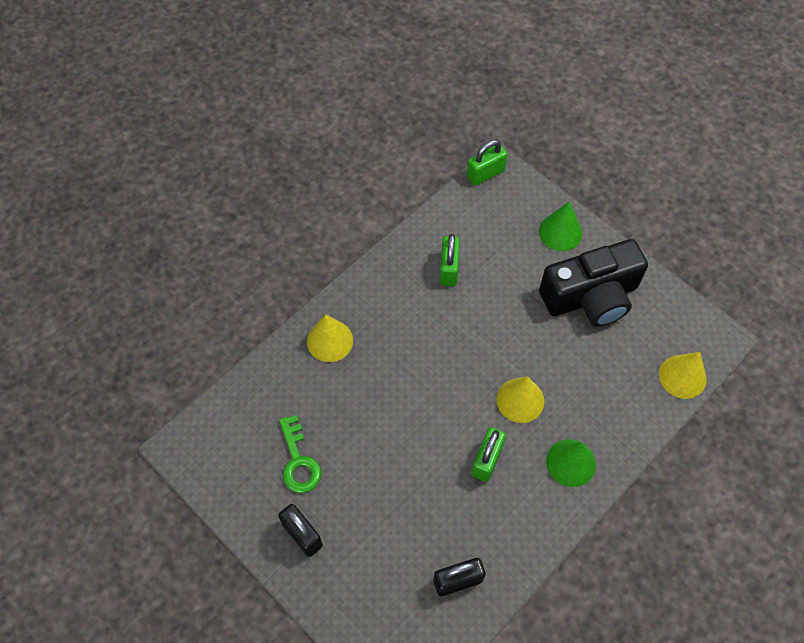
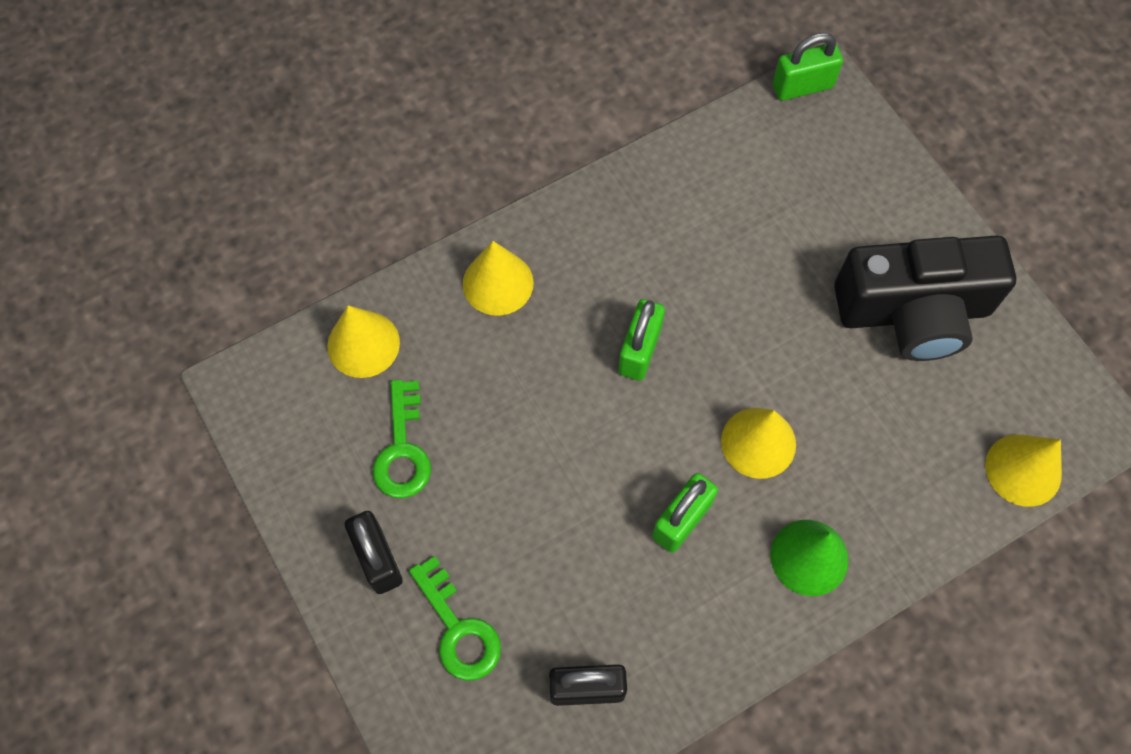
camera: 15 degrees right, 5 degrees up
(254, 400) = (363, 344): none -> yellow cone
(366, 565) = (458, 629): none -> green key
(449, 269) = (706, 218): green padlock -> green padlock (639, 350)
(560, 232) = (893, 201): green cone -> none

